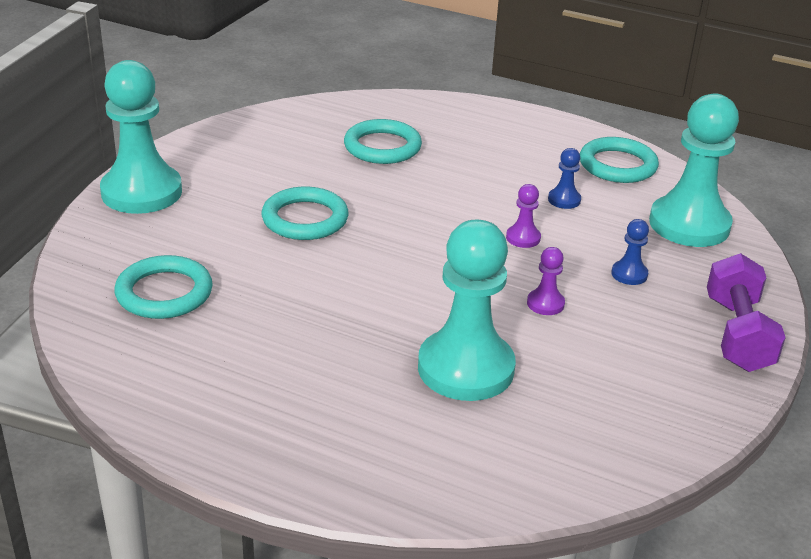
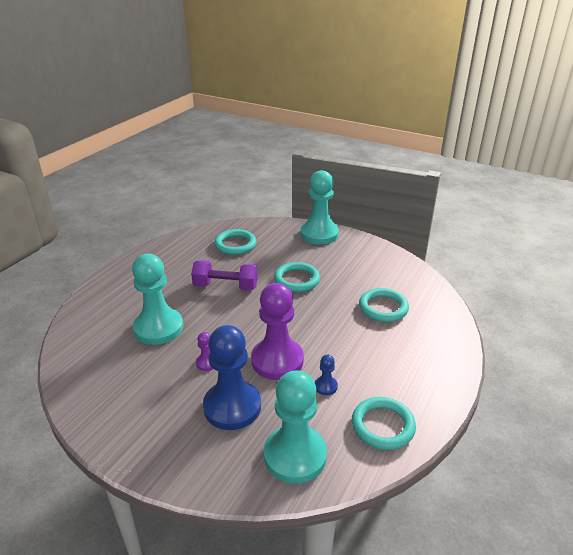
camera: 95 degrees right, 0 degrees up
(523, 238) = (277, 360): purple pawn -> purple pawn, size x2.38
(629, 274) = (232, 407): blue pawn -> blue pawn, size x2.38
(737, 334) = (156, 452): purple dumbbell -> purple dumbbell (225, 286)

